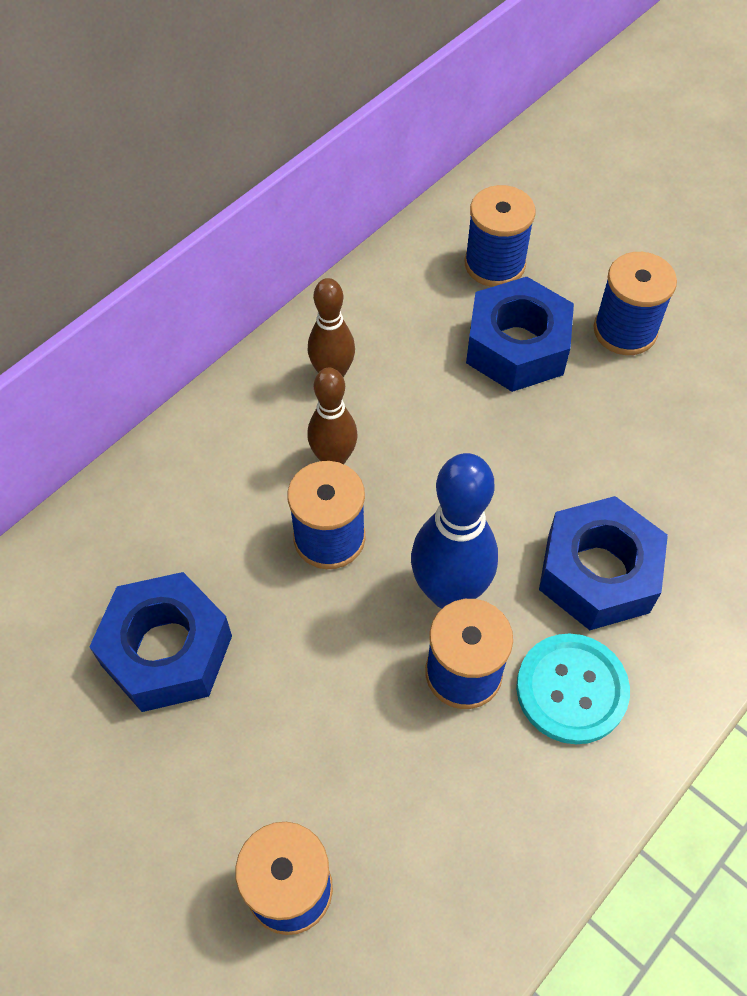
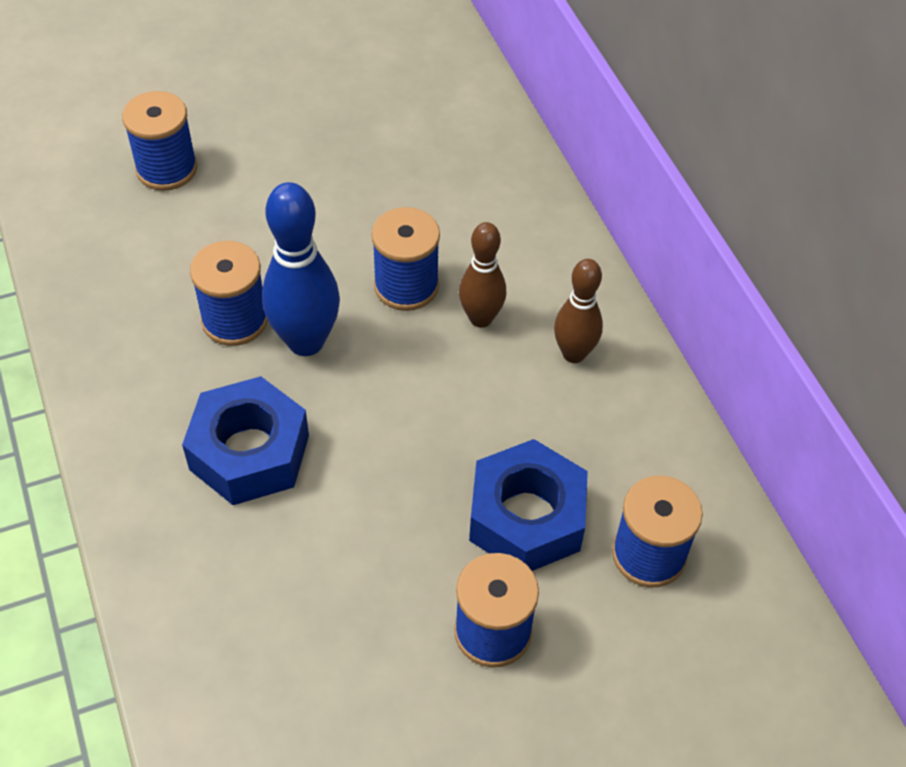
camera: 115 degrees right, 5 degrees down
(167, 650) = (376, 163): blue nut -> none
(571, 689) = (170, 381): turquoise button -> none

